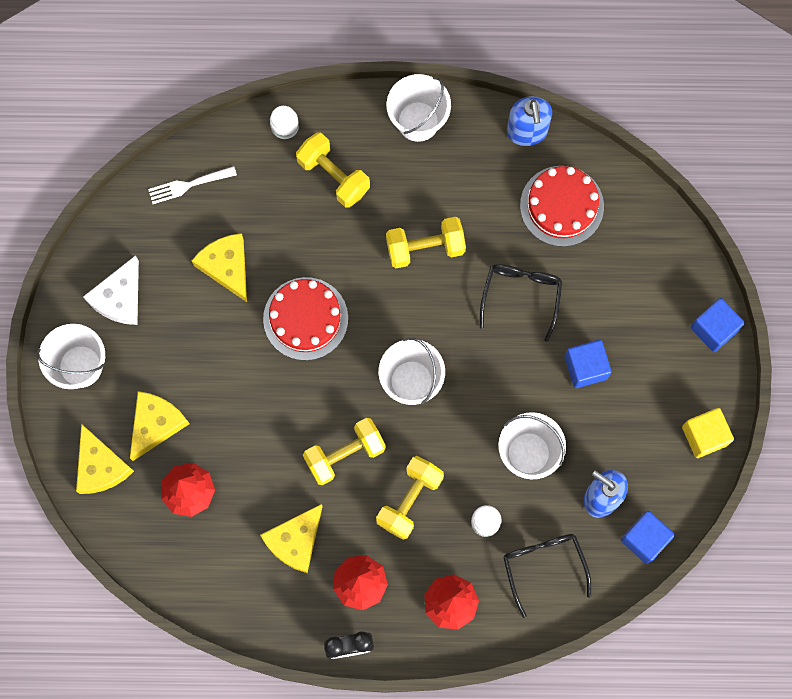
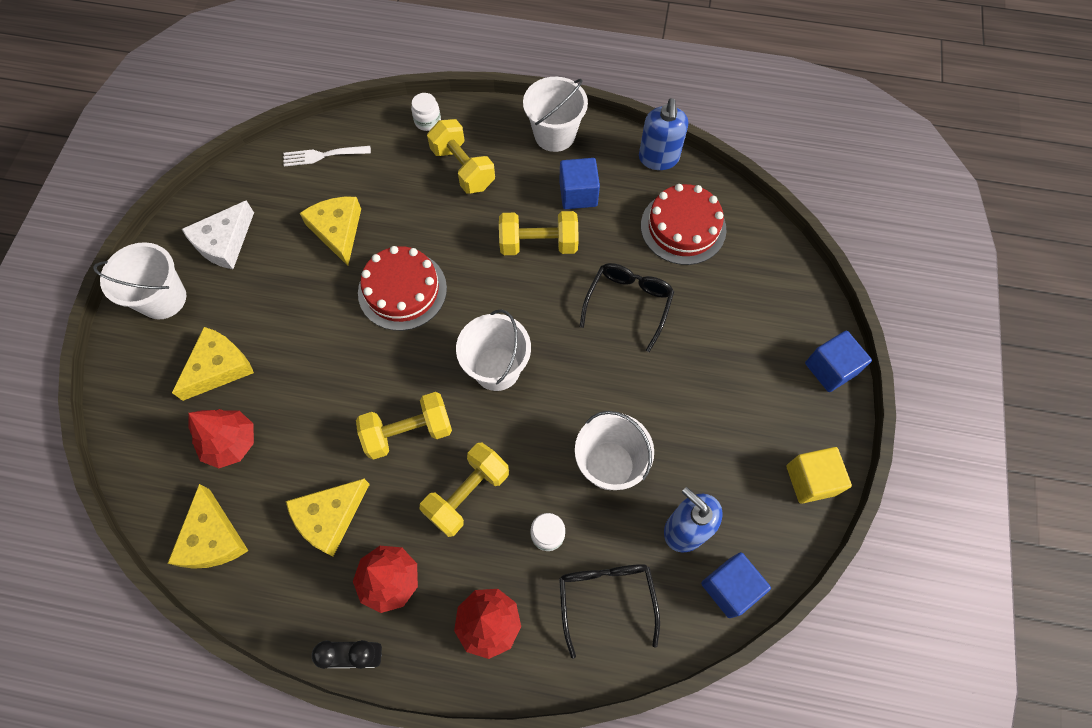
camera: 10 degrees right, 10 degrees down
(100, 466) = (147, 400): yellow cheese -> yellow cheese (212, 538)
(585, 367) = (686, 385): blue cube -> blue cube (578, 194)

